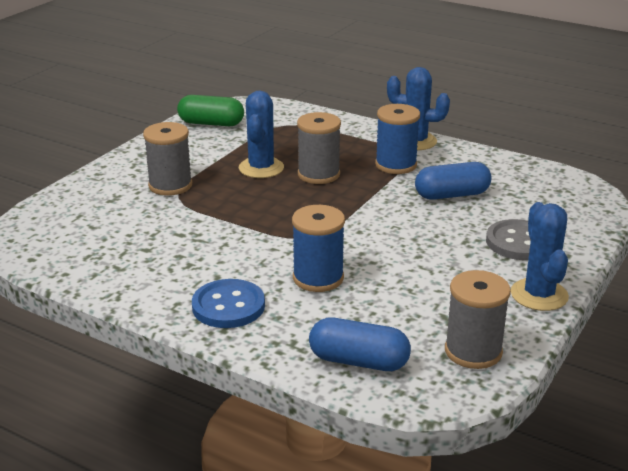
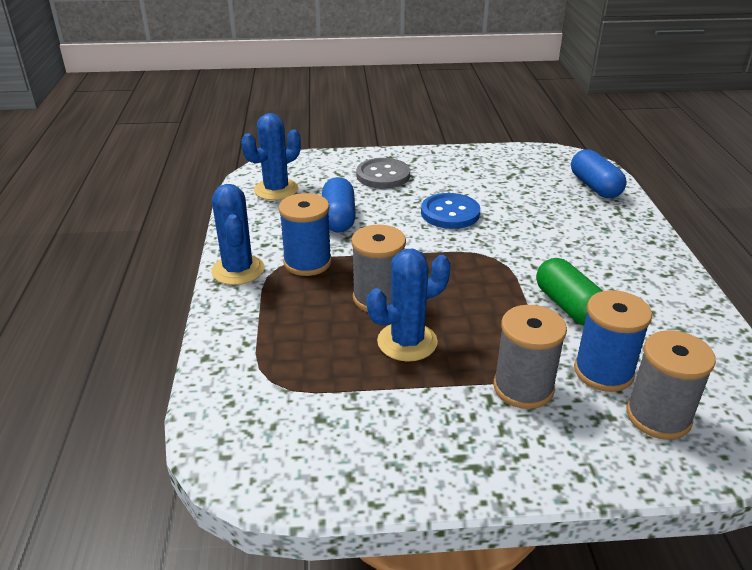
camera: 125 degrees left, 5 degrees up
(211, 123) = (328, 456): green capsule -> green capsule (569, 306)
(228, 306) = (629, 251): blue button -> blue button (450, 213)
(318, 278) = (540, 230): blue spool -> blue spool (603, 372)
(452, 195) = (338, 218): blue capsule -> blue capsule turned 45 degrees clockwise
(473, 351) = (528, 160): grey spool -> grey spool (658, 416)
(539, 295) = (441, 156): blue cactus -> blue cactus (276, 190)

